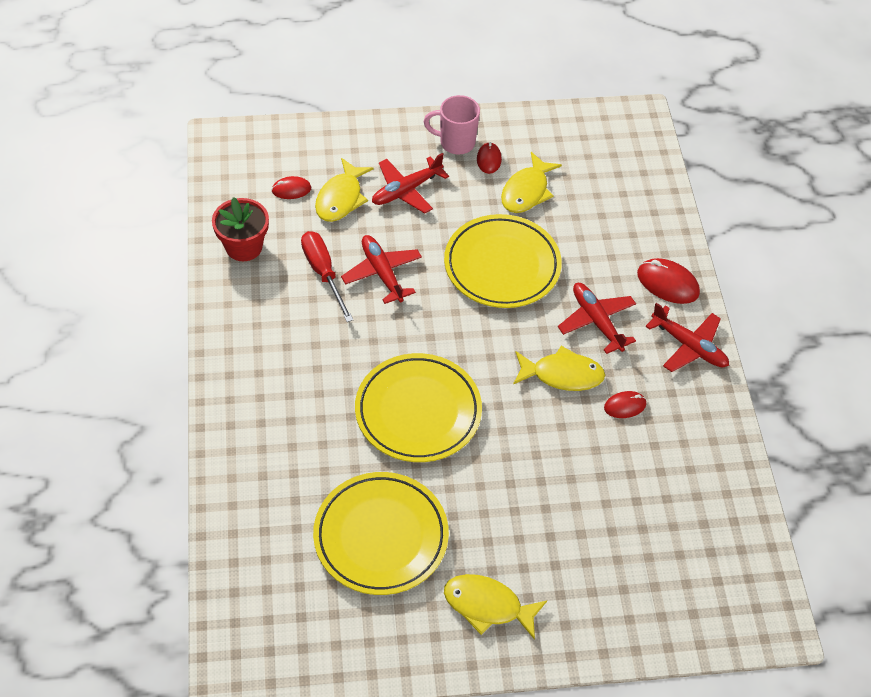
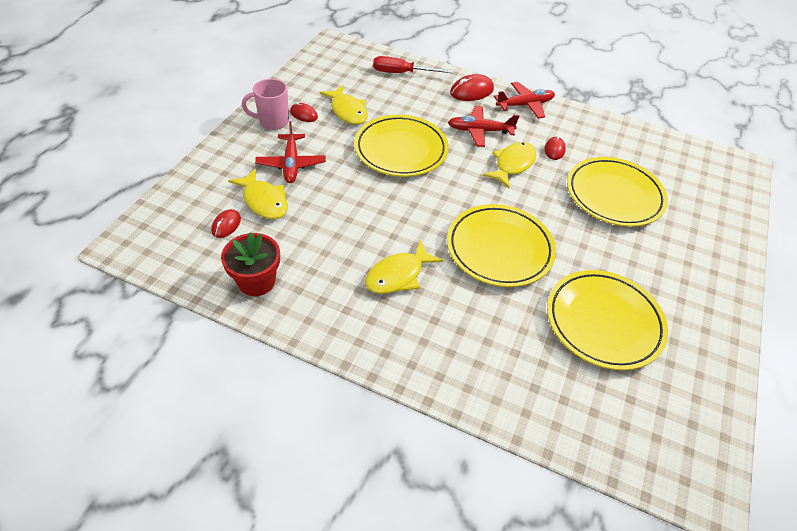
camera: 60 degrees left, 5 degrees down
(323, 273) = (328, 244): red screwdriver -> red screwdriver (402, 73)
(382, 273) = (357, 211): red plane -> none
(456, 142) = (273, 122): pink mug -> pink mug turned 45 degrees clockwise
(487, 605) = (688, 288): yellow fish -> yellow fish (398, 275)
(589, 492) = (614, 195): none -> yellow plate

